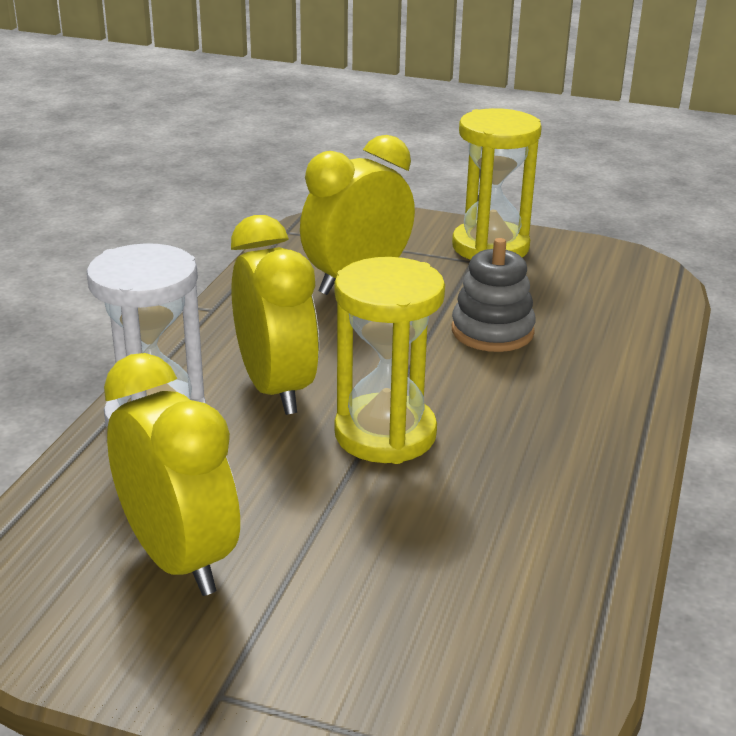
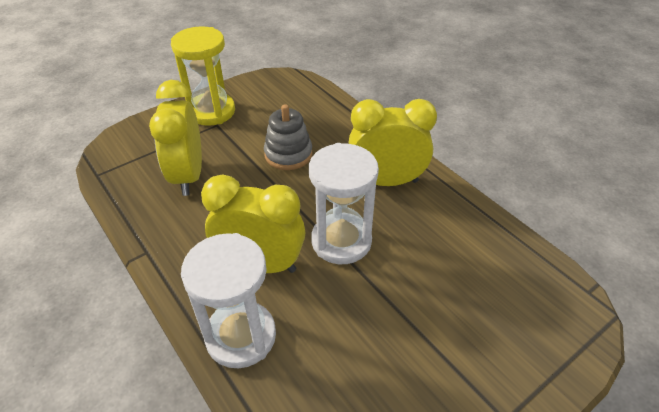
camera: 55 degrees left, 15 degrees up
(179, 559) = (385, 387): yellow clock -> yellow clock (386, 181)
(385, 434) = (341, 241): yellow hourglass -> white hourglass

